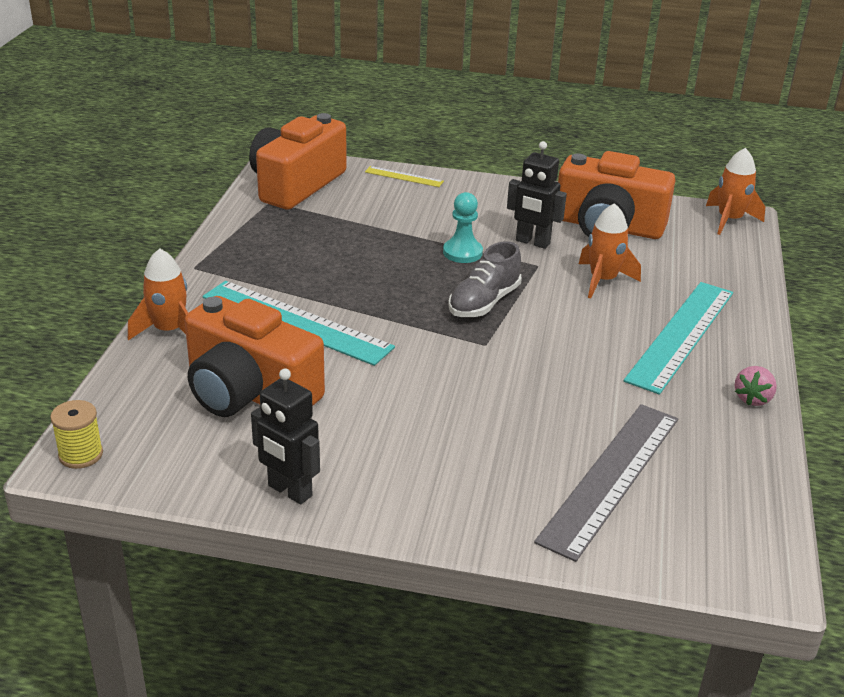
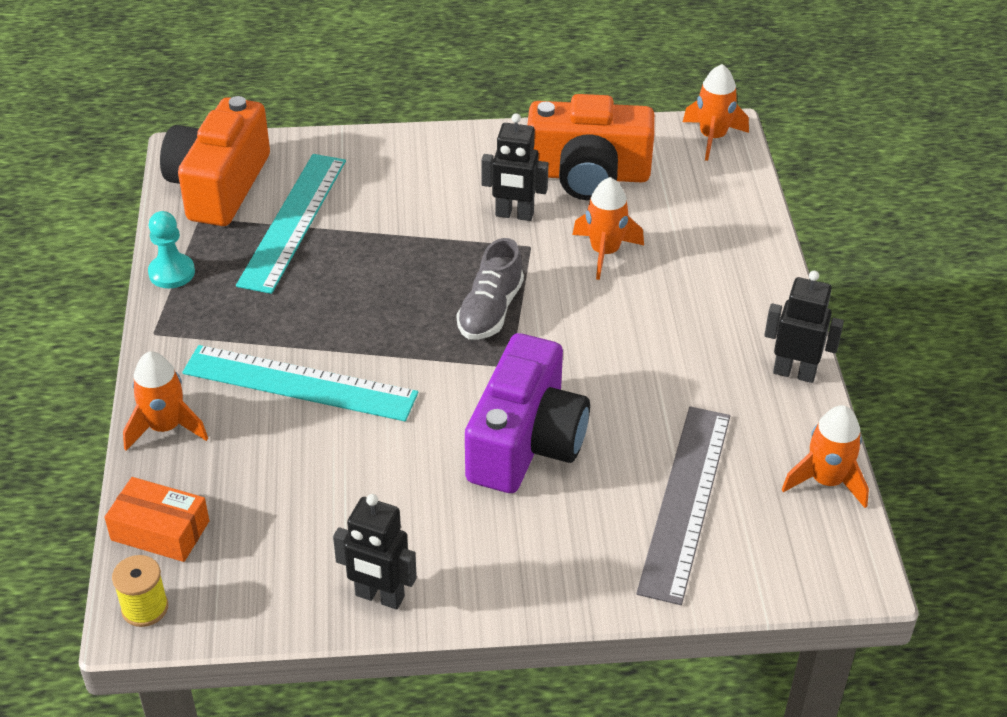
camera: 15 degrees left, 10 degrees up
(125, 401) = (160, 530): none -> orange box
(249, 392) = (287, 487): orange camera -> none
(404, 177) = (339, 147): yellow ruler -> none
(462, 252) = (444, 246): turquoise pawn -> turquoise pawn (172, 273)
(476, 401) = (526, 442): none -> purple camera
(681, 335) = (705, 308): turquoise ruler -> turquoise ruler (293, 221)
(753, 398) = (794, 372): pink strawberry -> black robot
(759, 490) = (826, 481): none -> orange rocket

